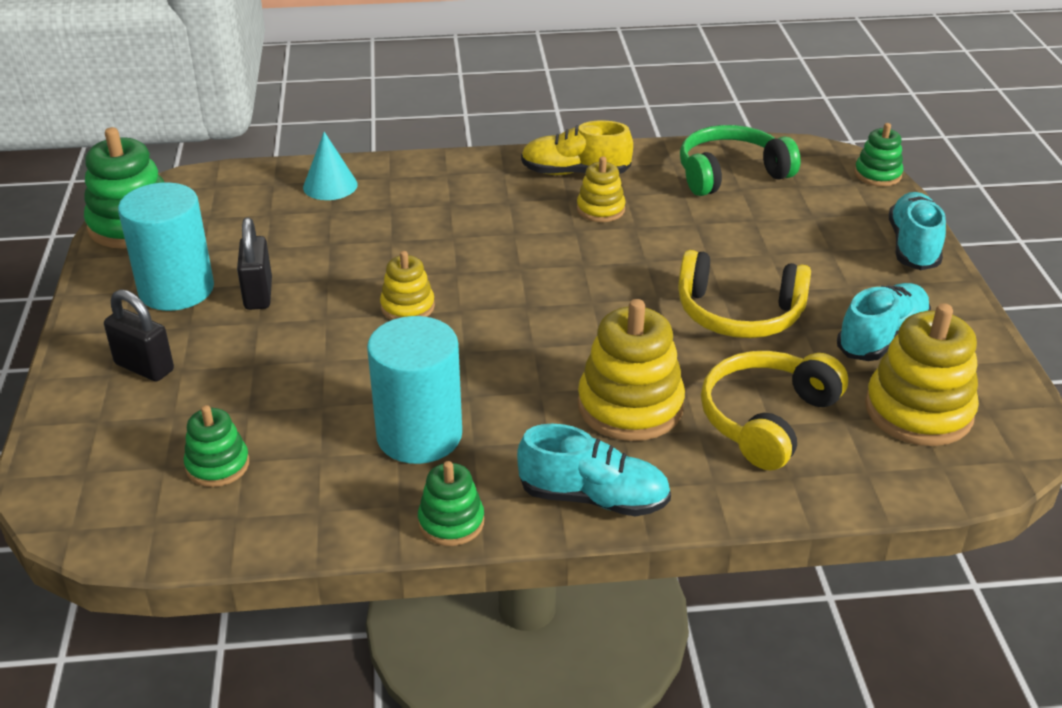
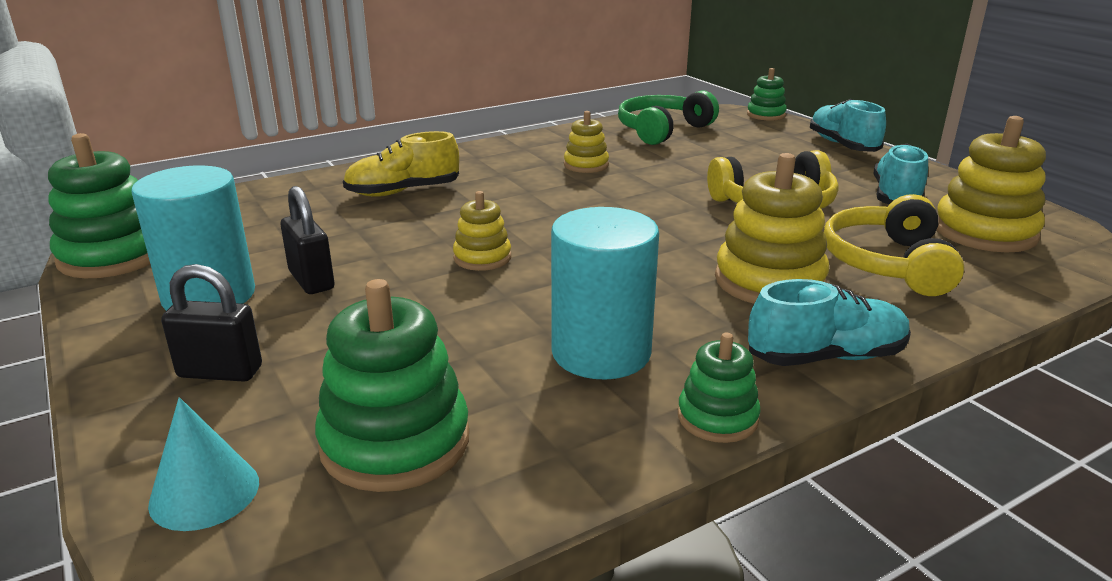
camera: 25 degrees left, 10 degrees down
(217, 465) = (395, 442): green stacking toy -> green stacking toy, size x1.77
(330, 185) = (318, 191): turquoise cone -> turquoise cone (204, 492)
(575, 173) = (539, 148): yellow shoe -> yellow shoe (403, 192)

